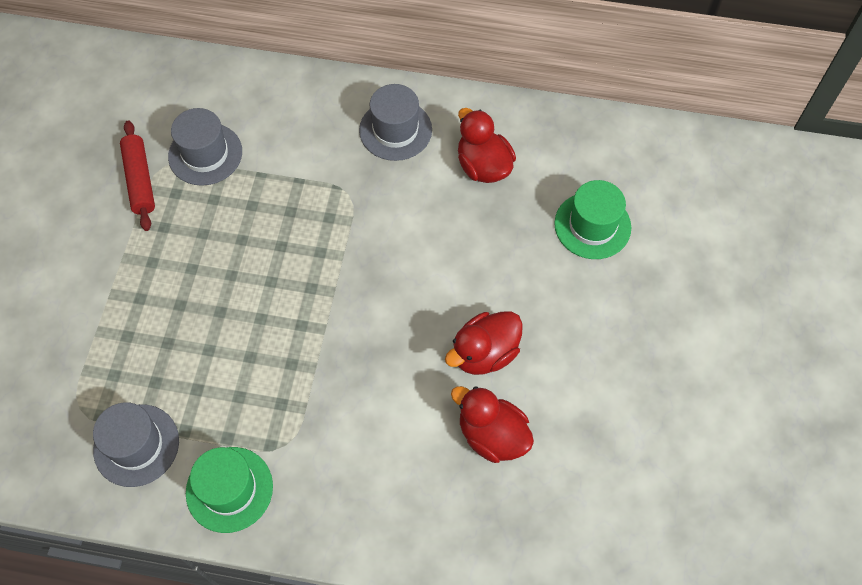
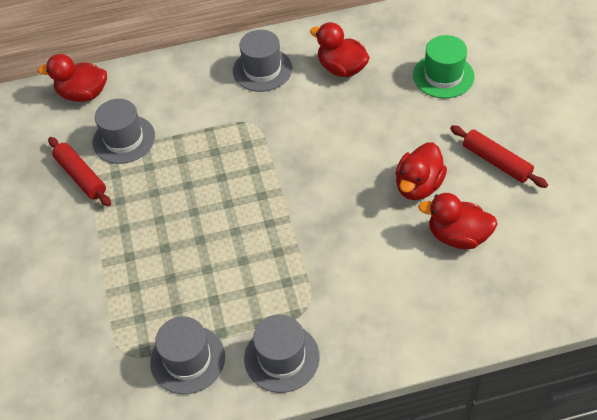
camera: 20 degrees left, 10 degrees down
(192, 79) = (83, 94): none -> red duck
(229, 489) = (281, 357): green hat -> grey hat
(588, 363) = (496, 162): none -> red rolling pin

